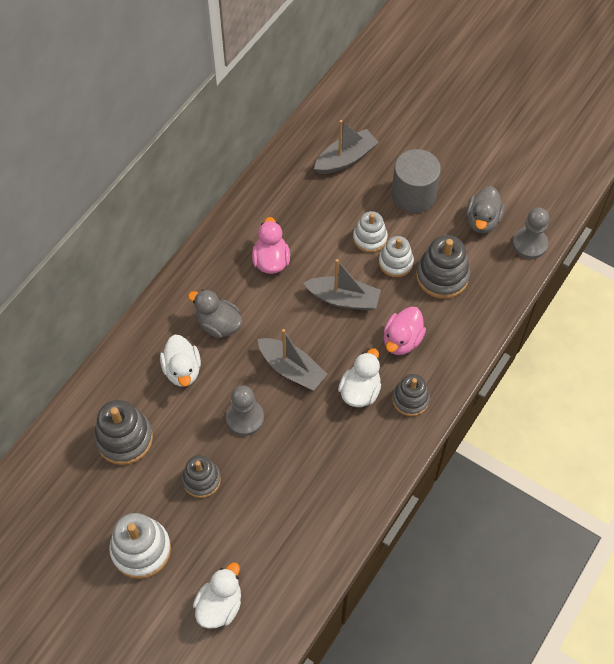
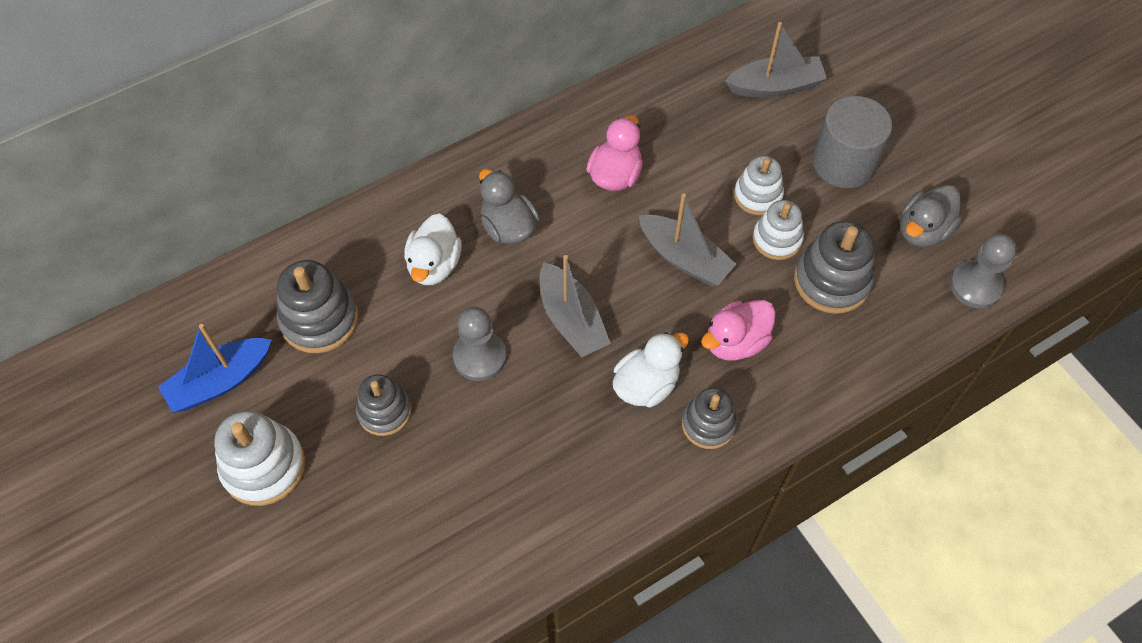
camera: 25 degrees right, 0 degrees up
(80, 508) = (220, 381): none -> blue boat
(219, 605) = (320, 584): white duck -> none

